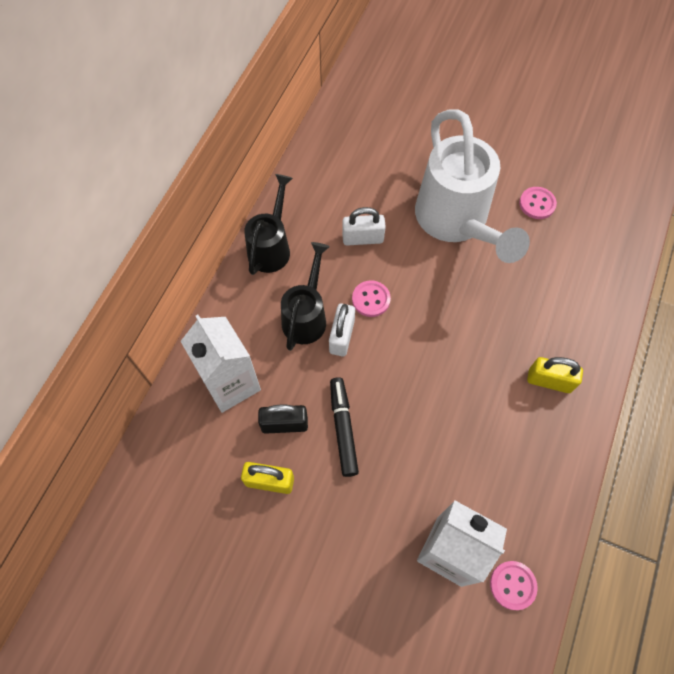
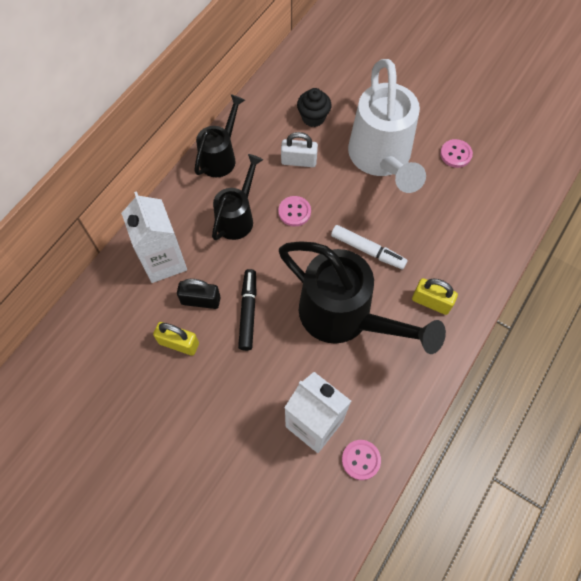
camera: 10 degrees right, 0 degrees up
(341, 336) = (263, 238): white padlock -> none
(368, 185) = (313, 118): none -> black cupcake
(455, 415) = (344, 317): none -> black watering can
(464, 331) = (367, 250): none -> white marker

